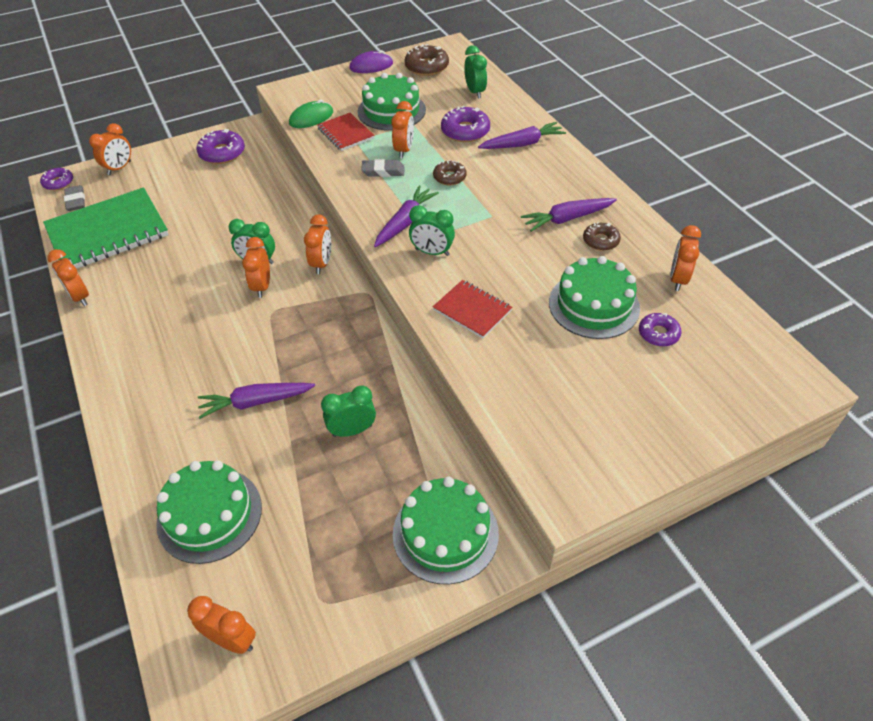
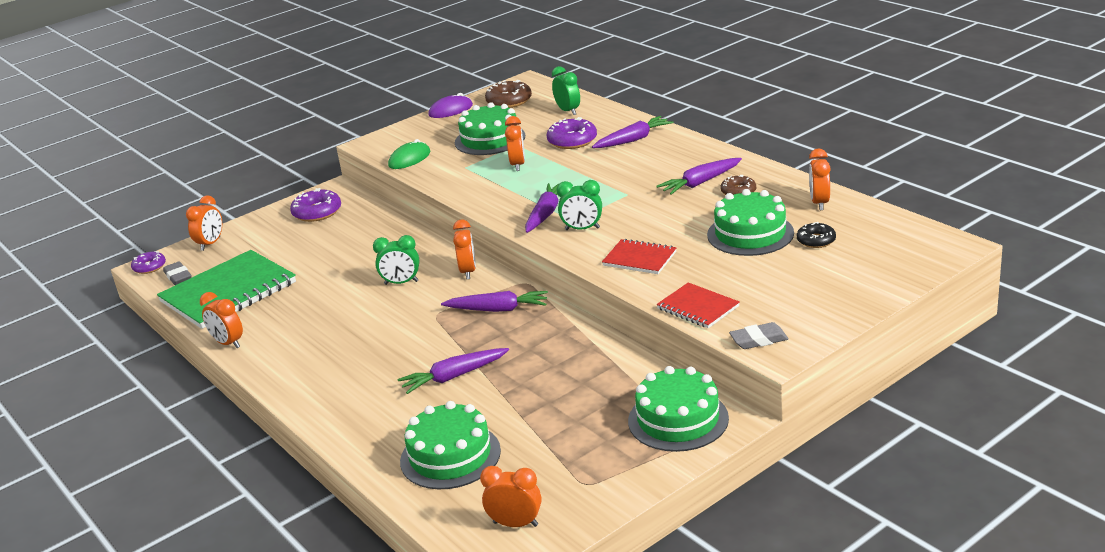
camera: 10 degrees left, 20 degrees down
(262, 286) = (415, 299): orange clock -> none
(329, 321) = (498, 309): none -> purple carrot
(345, 133) = (451, 164): red notebook -> red notebook (698, 308)
(352, 430) = (558, 375): green clock -> none
(383, 171) = (505, 183): grey eraser -> grey eraser (759, 340)
(449, 177) = (573, 175): brown donut -> none
(658, 334) = (816, 240): purple donut -> black donut

